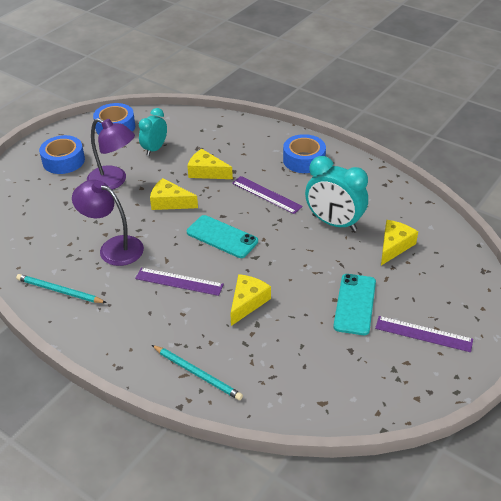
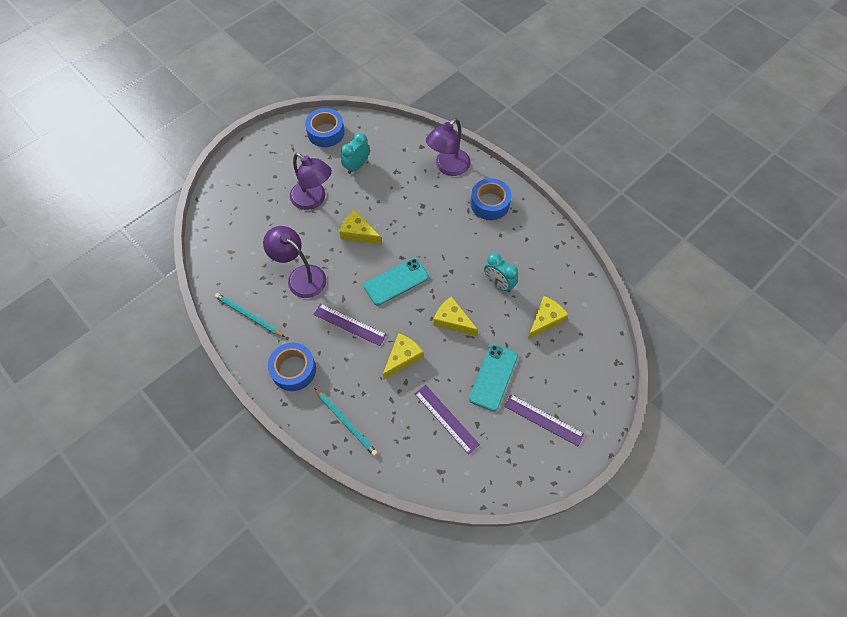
camera: 10 degrees right, 20 degrees up
(63, 161) = (273, 167): blue tape -> blue tape (293, 370)
(206, 172) = (398, 203): yellow cheese -> yellow cheese (452, 321)
(222, 237) = (396, 281): turquoise phone -> turquoise phone turned 75 degrees counterclockwise
(251, 138) = (448, 167): none -> purple lamp
(266, 195) = (446, 240): purple ruler -> purple ruler (446, 419)
(334, 223) = (498, 283): turquoise clock -> turquoise clock, size x0.63

